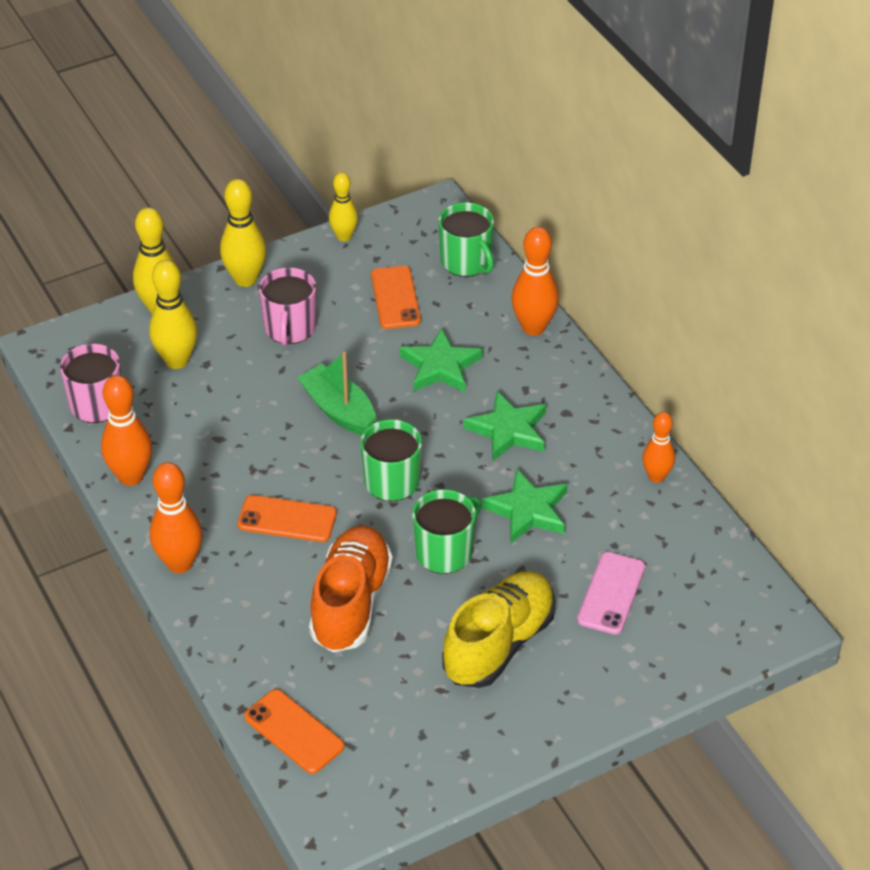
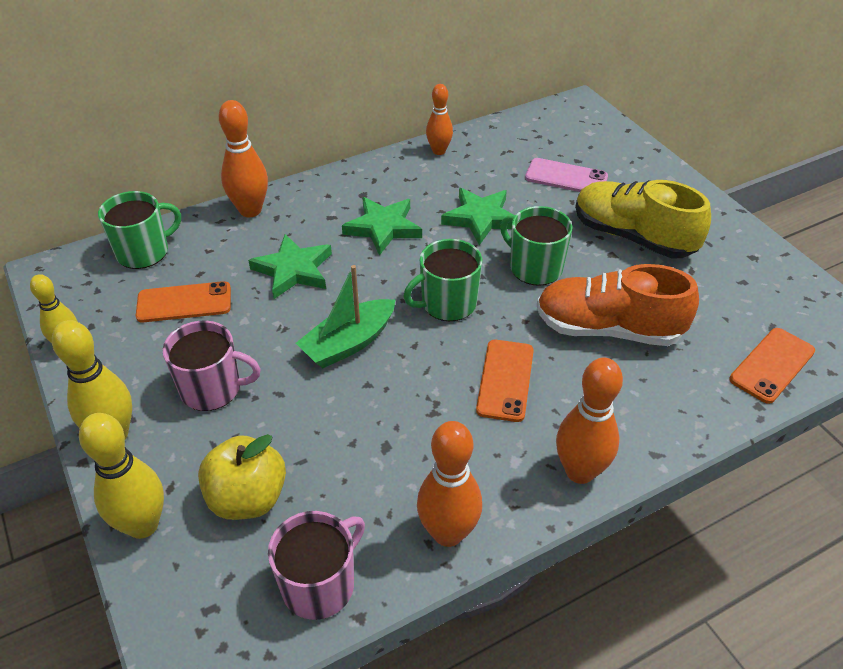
camera: 90 degrees left, 0 degrees up
(177, 361) = (248, 498): yellow bowling pin -> yellow apple

